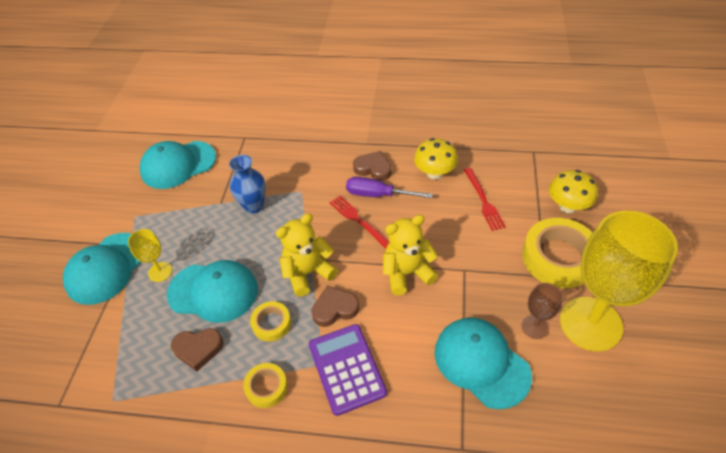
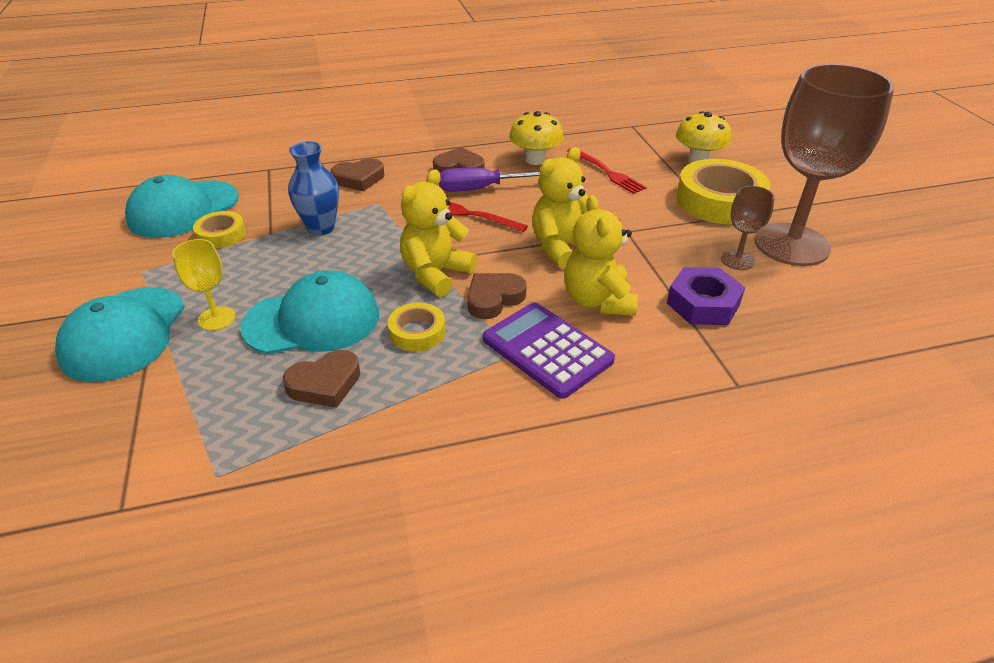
camera: 25 degrees left, 10 degrees down
(266, 387) = (451, 396): yellow tape -> yellow tape (221, 235)
(299, 162) = (359, 179): none -> brown heart
(405, 334) = (598, 301): none -> yellow teddy bear
(481, 363) = (703, 304): turquoise cap -> purple nut
(590, 323) = (791, 244): yellow goblet -> brown goblet

